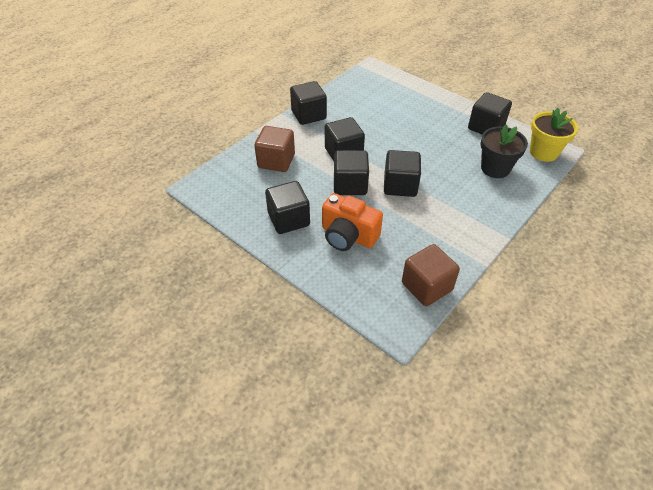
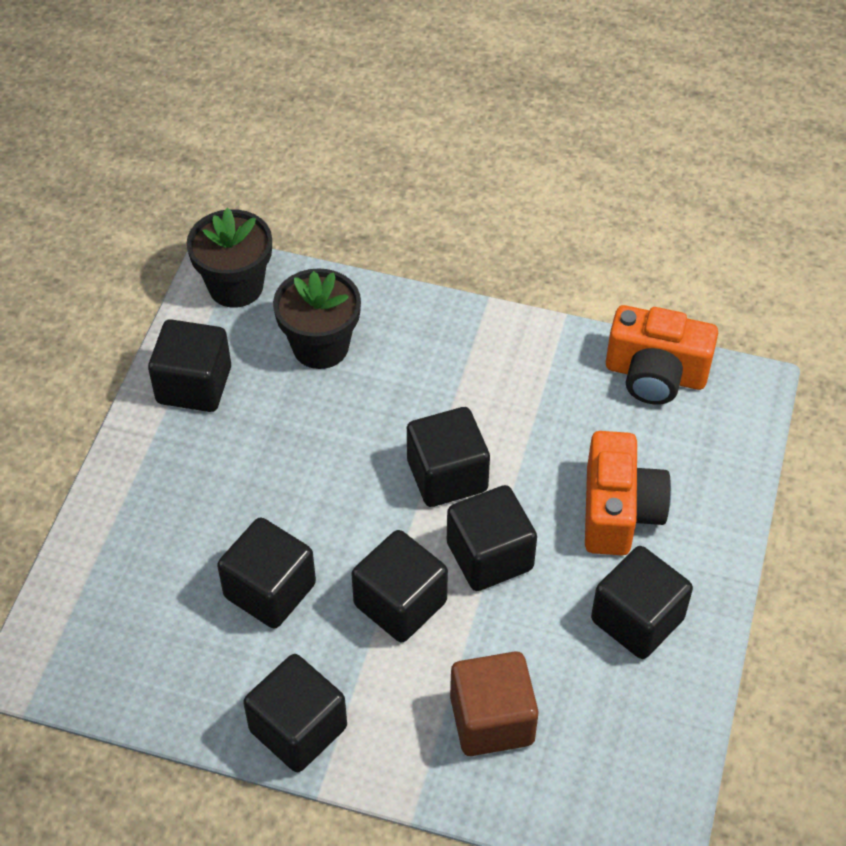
camera: 115 degrees left, 5 degrees up
(371, 122) = (270, 590): none -> black cube
(426, 286) = (655, 374): brown cube -> orange camera
(543, 152) = (236, 286): yellow flower pot -> black flower pot

